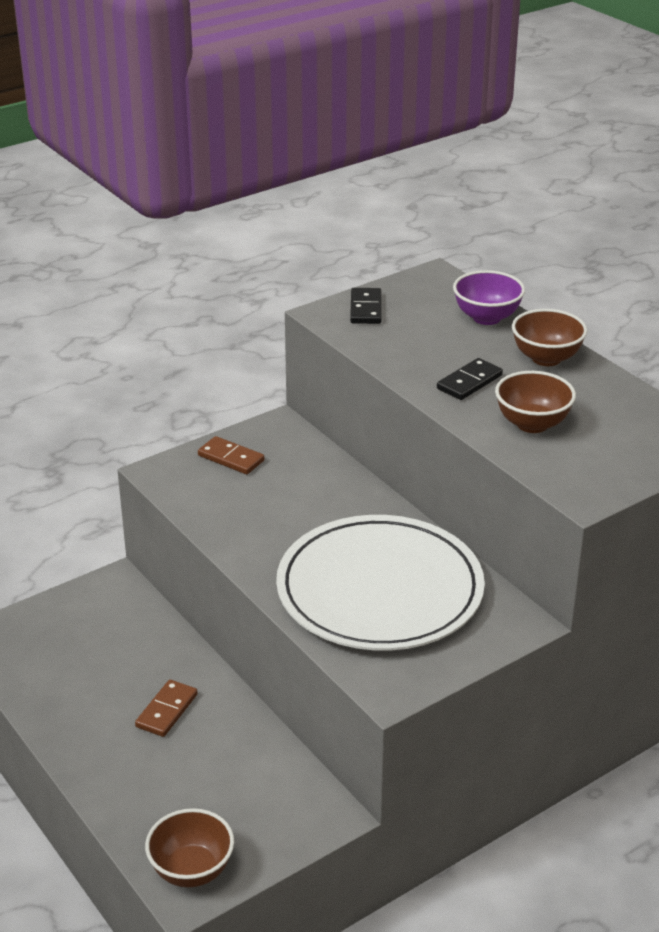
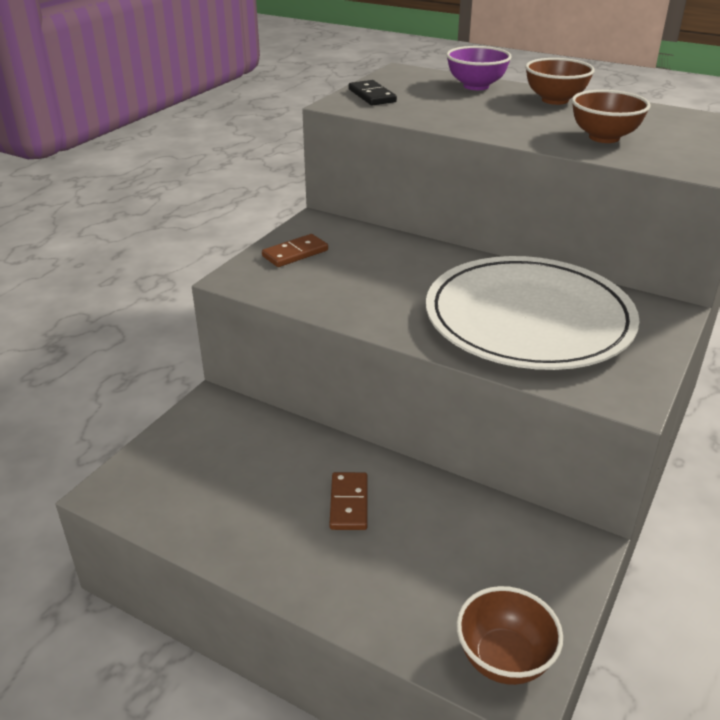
camera: 25 degrees left, 0 degrees up
(231, 458) = (295, 253): brown domino -> brown domino turned 45 degrees counterclockwise
(469, 382) = (517, 122): black domino -> none

